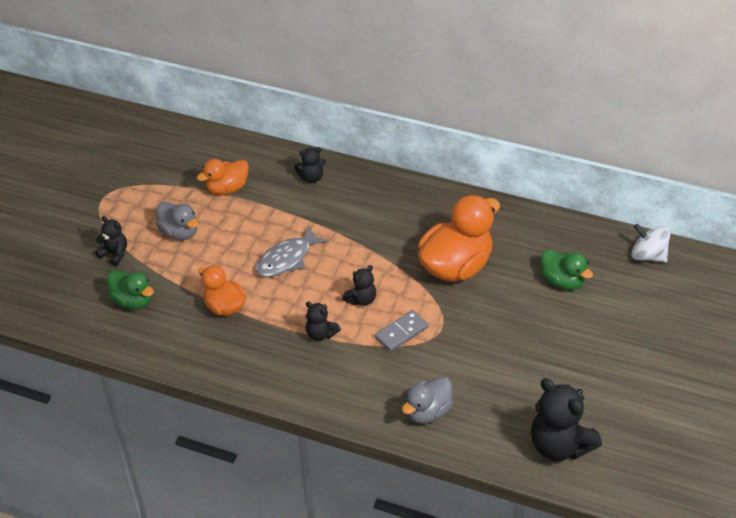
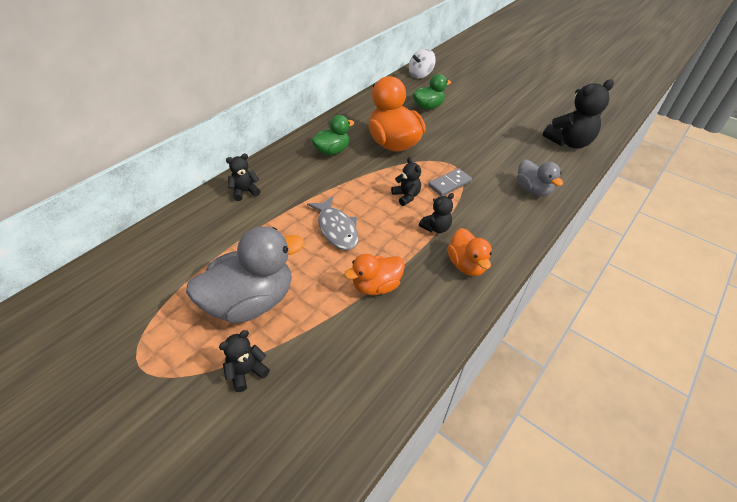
camera: 75 degrees left, 0 degrees up
(133, 301) = (332, 367): green duck -> green duck (332, 151)
(179, 232) = (251, 302): grey duck -> grey duck, size x1.74
(227, 188) = (214, 250): orange duck -> orange duck (466, 265)
(311, 178) = (245, 192): black teddy bear -> black teddy bear turned 120 degrees counterclockwise
(401, 332) = (449, 184): grey domino -> grey domino turned 75 degrees clockwise

